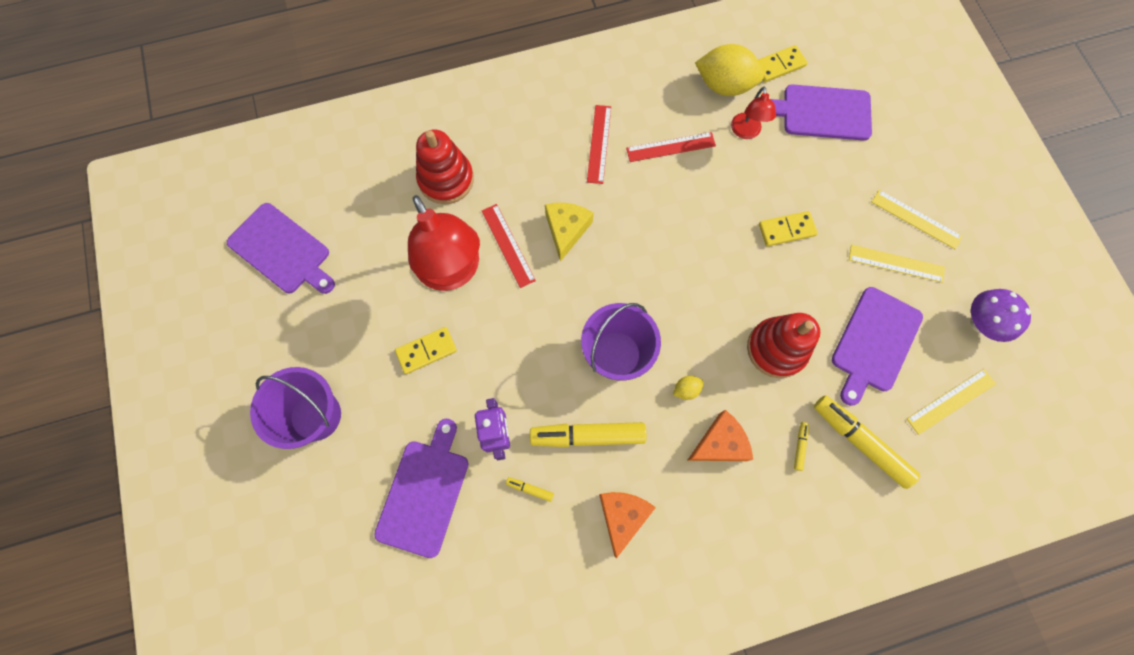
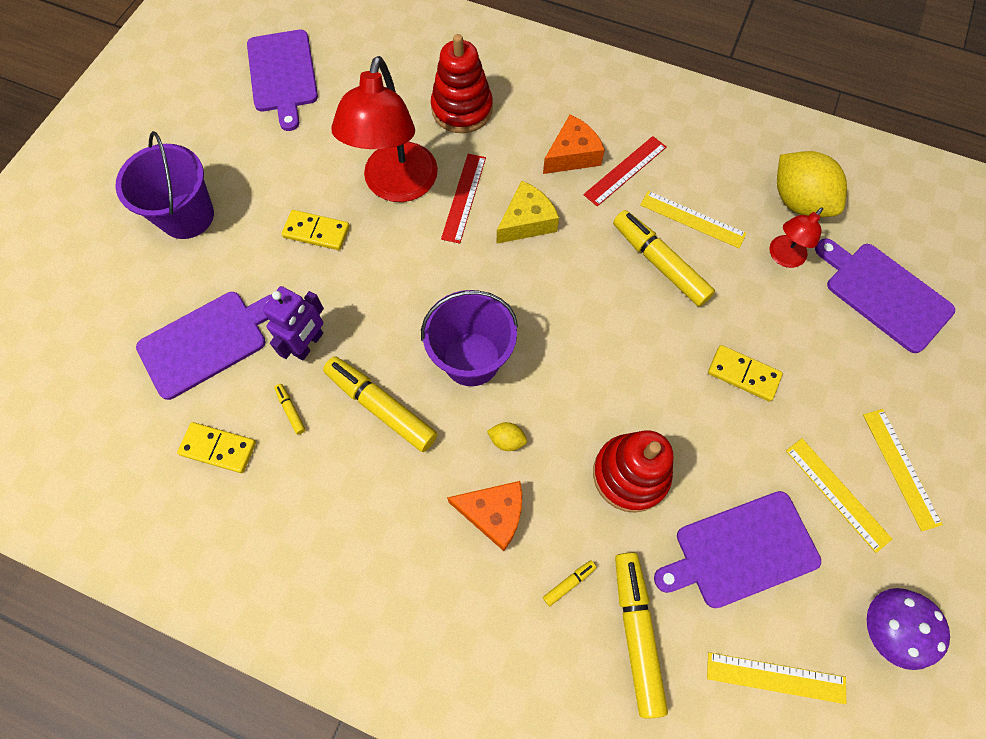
camera: 40 degrees right, 5 degrees down
(622, 516) = (345, 501): orange cheese -> orange cheese (572, 155)
(670, 147) = (692, 219): red ruler -> yellow ruler
(676, 194) = (659, 263): none -> yellow marker
(779, 65) = (875, 221): yellow domino -> yellow domino (218, 448)

